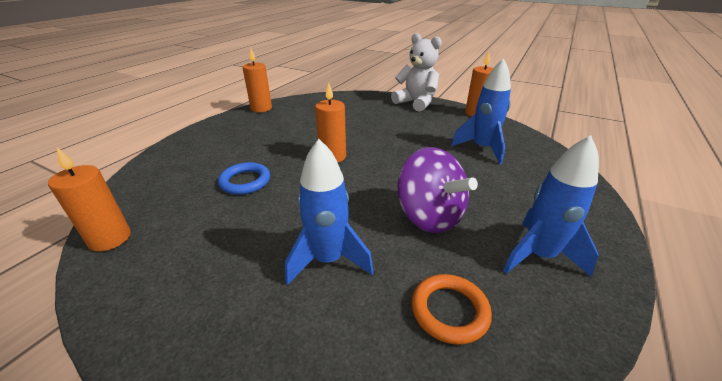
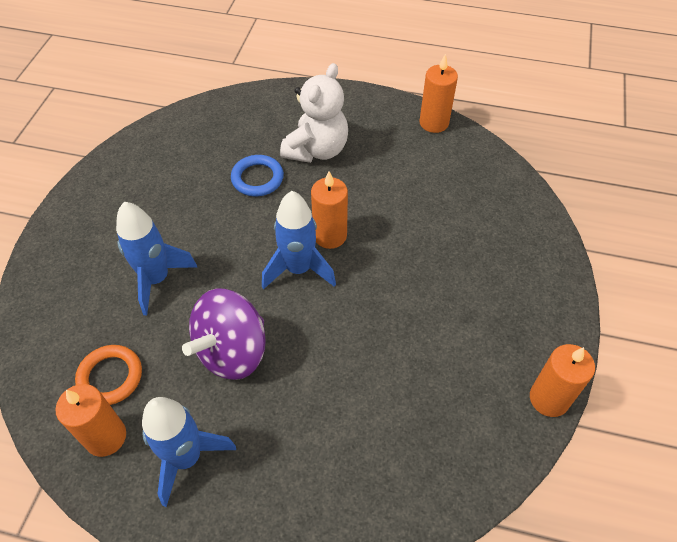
camera: 75 degrees right, 20 degrees up
(110, 238) = (161, 132): orange candle -> orange candle (106, 437)
(416, 103) = (551, 302): white teddy bear -> white teddy bear (317, 150)
(482, 149) = (411, 407): blue rocket -> blue rocket (298, 269)

